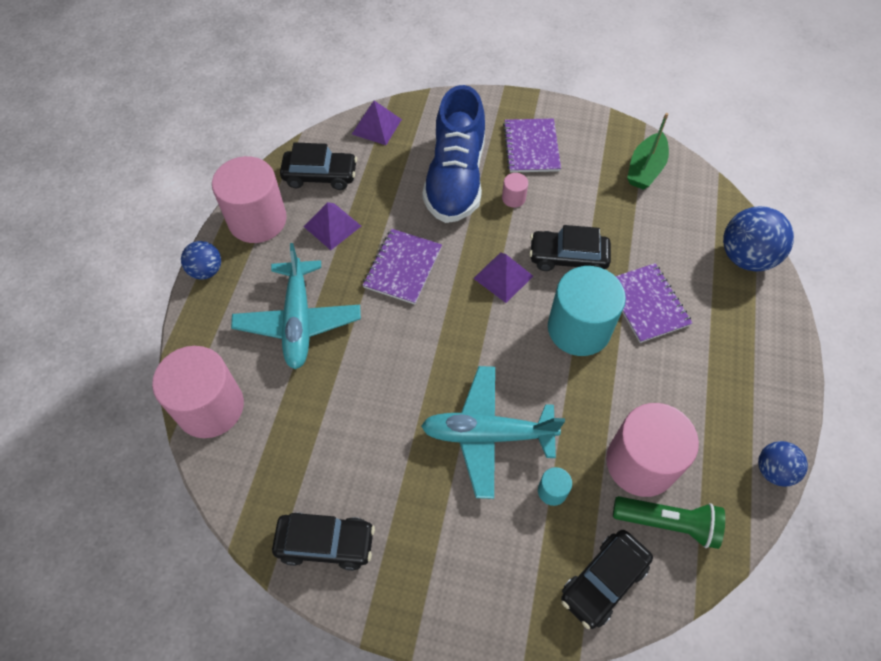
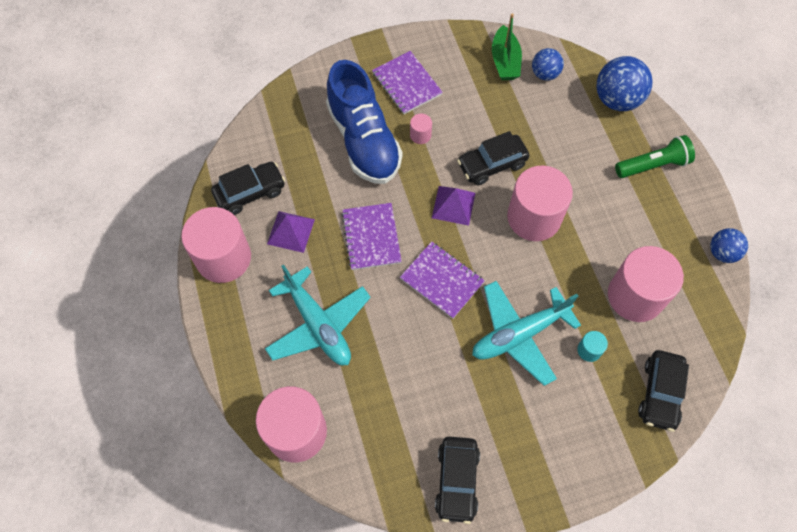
camera: 30 degrees left, 5 degrees up
(206, 270) = (211, 323): blue ball -> blue ball (545, 74)
(326, 543) = (456, 481): black car -> black car turned 120 degrees clockwise
(376, 126) = (268, 125): purple pyramid -> none
(579, 328) = (534, 217): turquoise cylinder -> pink cylinder
(646, 304) = (570, 173): purple notebook -> purple notebook (441, 280)
(667, 523) = (677, 329): green flashlight -> green flashlight (653, 165)

